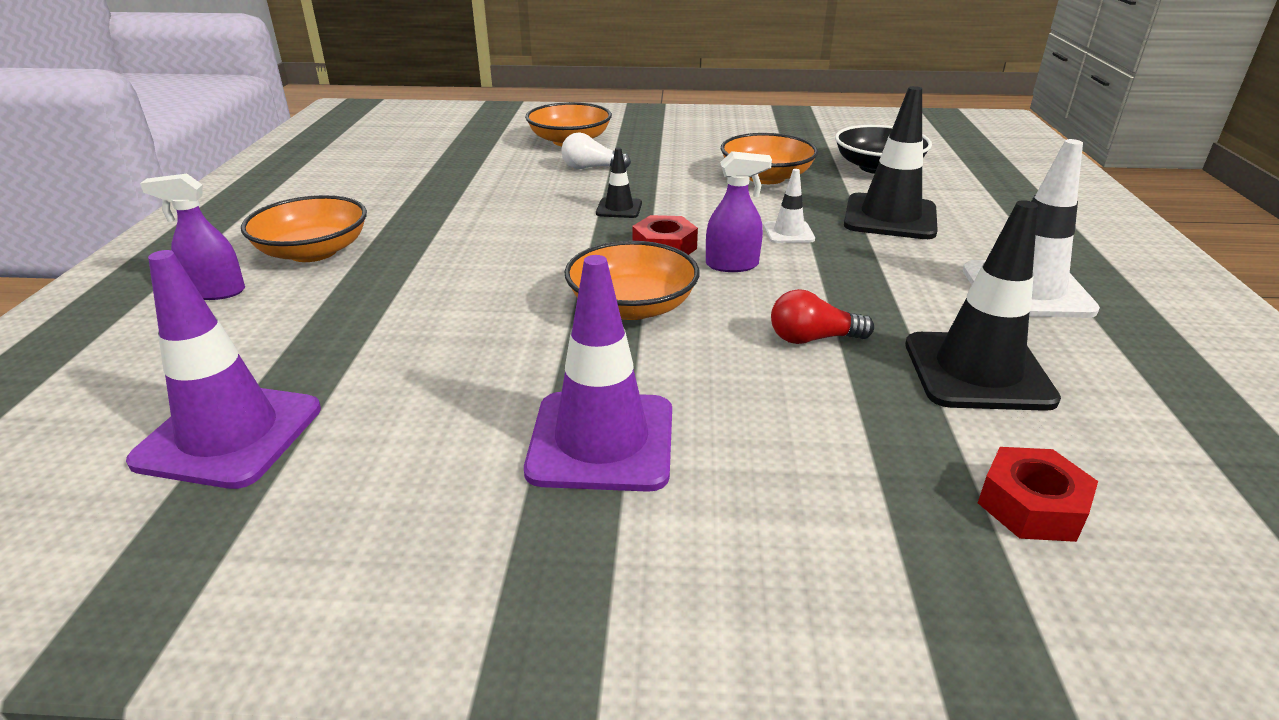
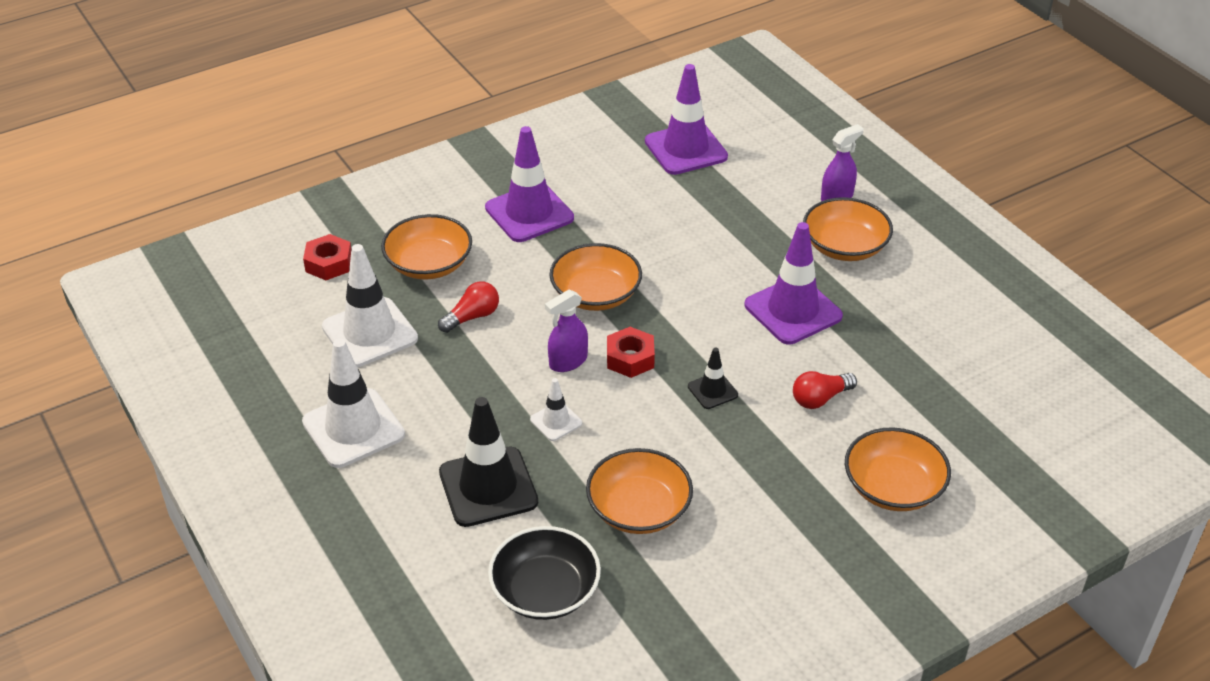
camera: 145 degrees right, 10 degrees up
(459, 228) = (793, 311): none -> purple traffic cone
(541, 181) = (820, 398): none -> red light bulb
(591, 168) = (807, 443): white light bulb -> none
(835, 429) = (429, 264): none -> orange bowl
(977, 371) = (369, 333): black traffic cone -> white traffic cone

